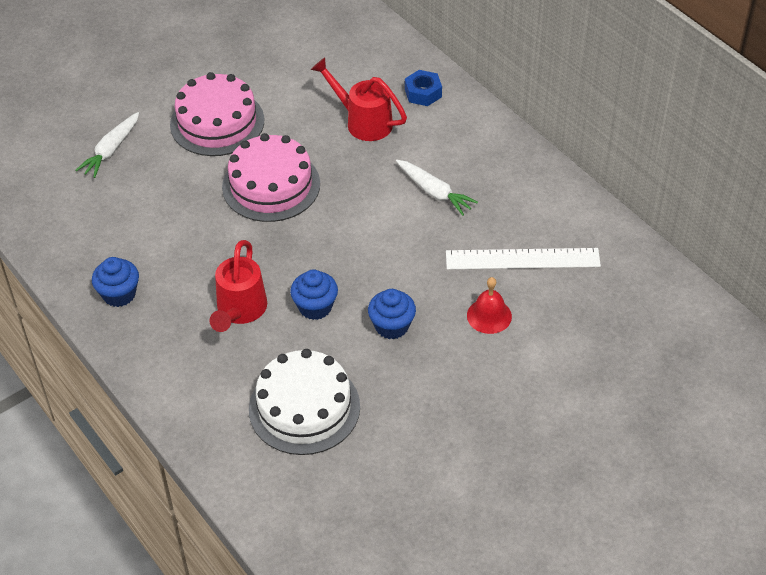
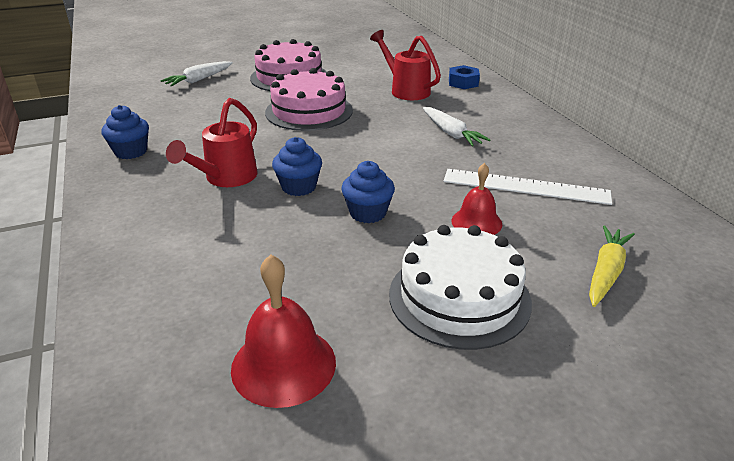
camera: 15 degrees right, 15 degrees down
(304, 408) = (236, 261): white cake -> white cake (459, 297)
(388, 490) = (283, 365): none -> red bell
(601, 348) = (606, 272): none -> yellow carrot

